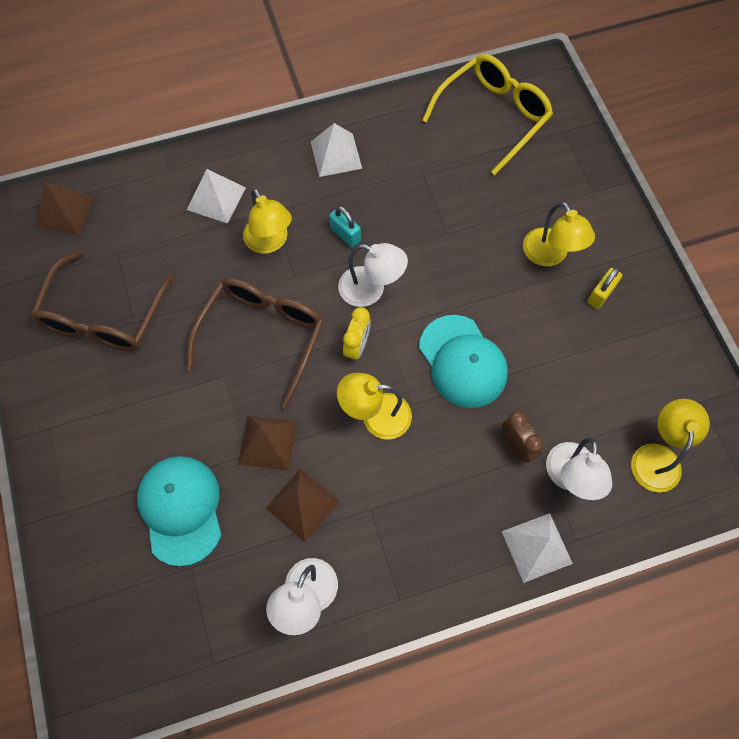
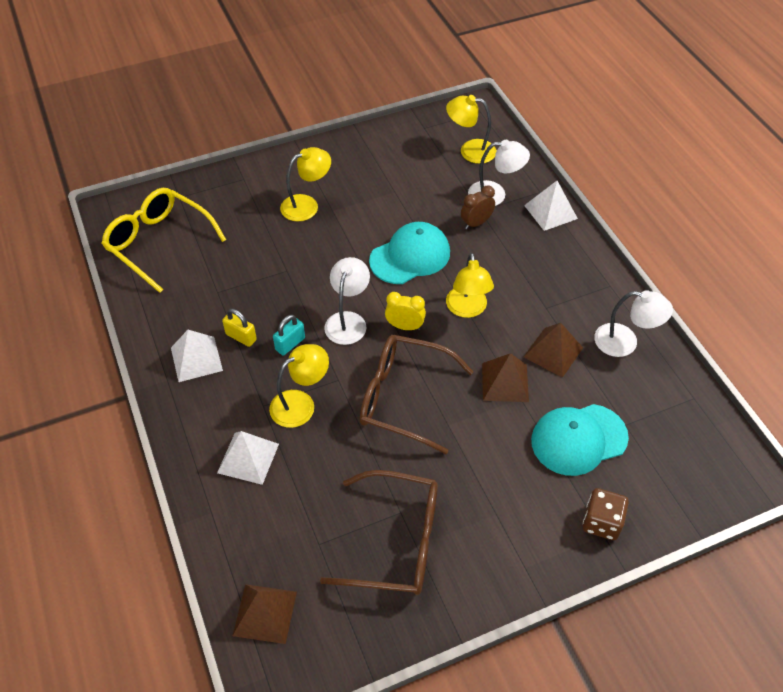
camera: 95 degrees left, 15 degrees down
(79, 512) = (601, 522): none -> brown dice
(600, 294) = (341, 176): yellow padlock -> yellow padlock (241, 337)

